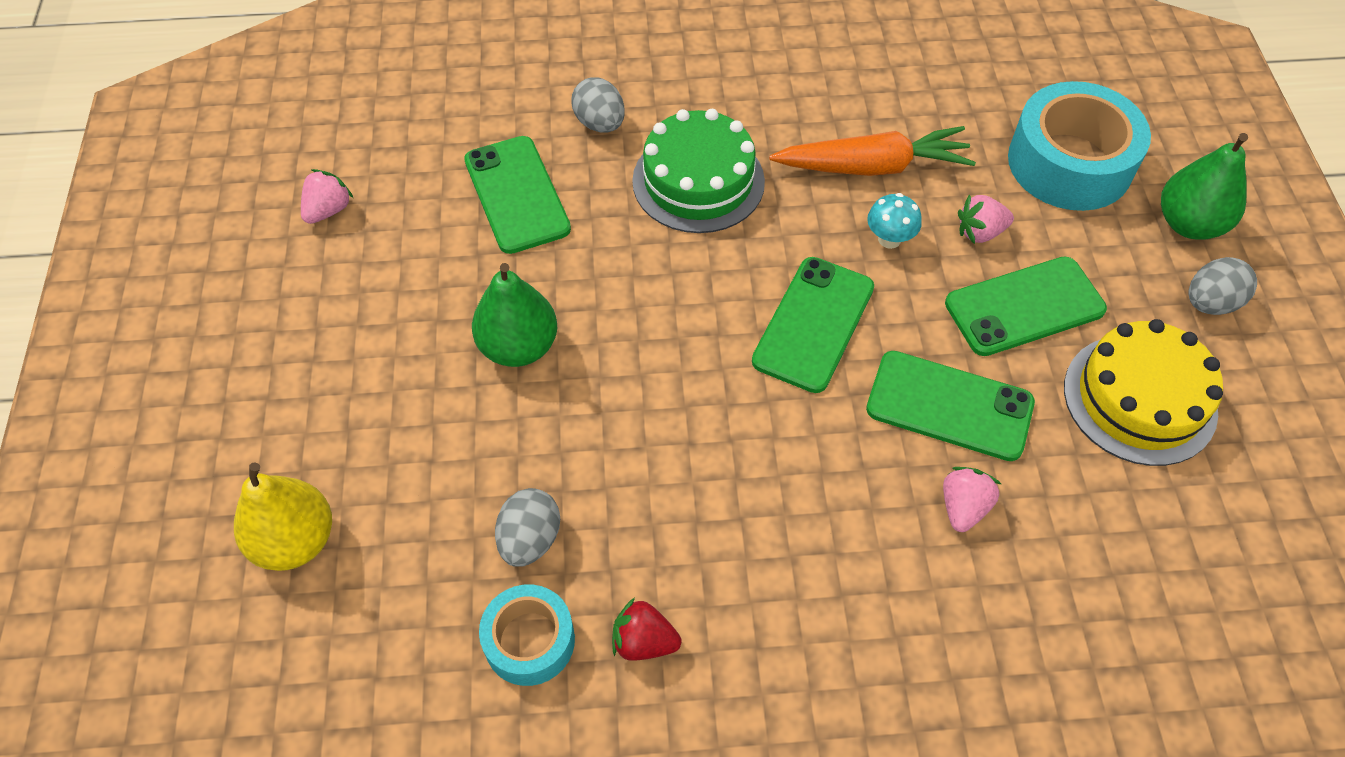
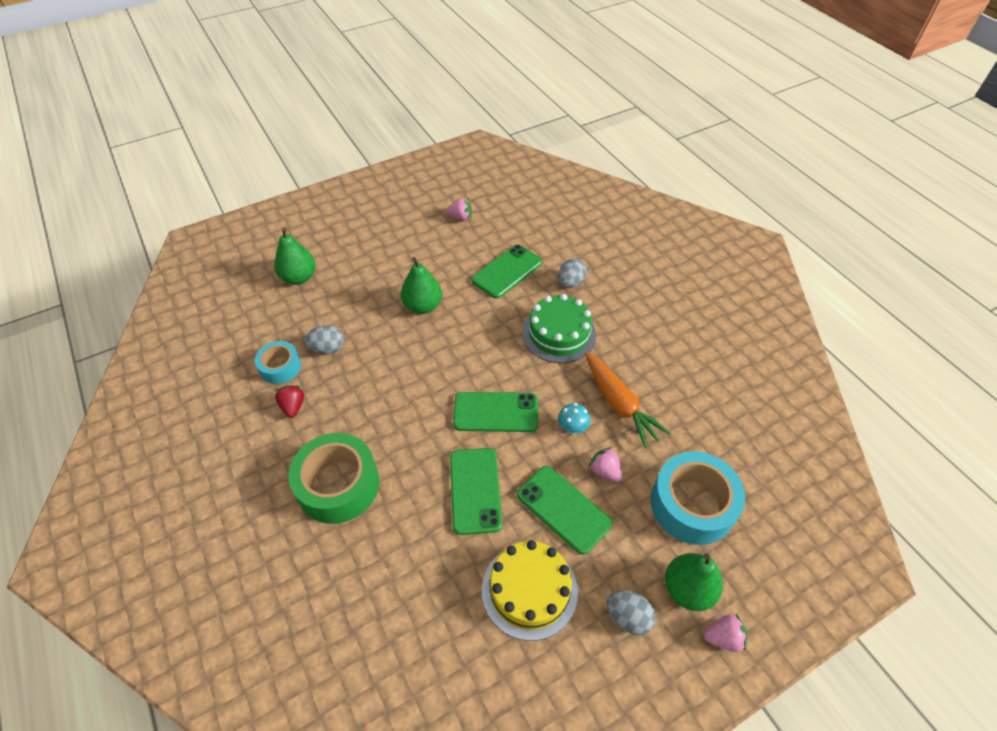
camera: 65 degrees right, 5 degrees down
(295, 540) = (299, 277): yellow pear -> green pear
(858, 608) = (338, 485): none -> green tape
(963, 507) = (414, 515): pink strawberry -> pink strawberry (723, 637)

